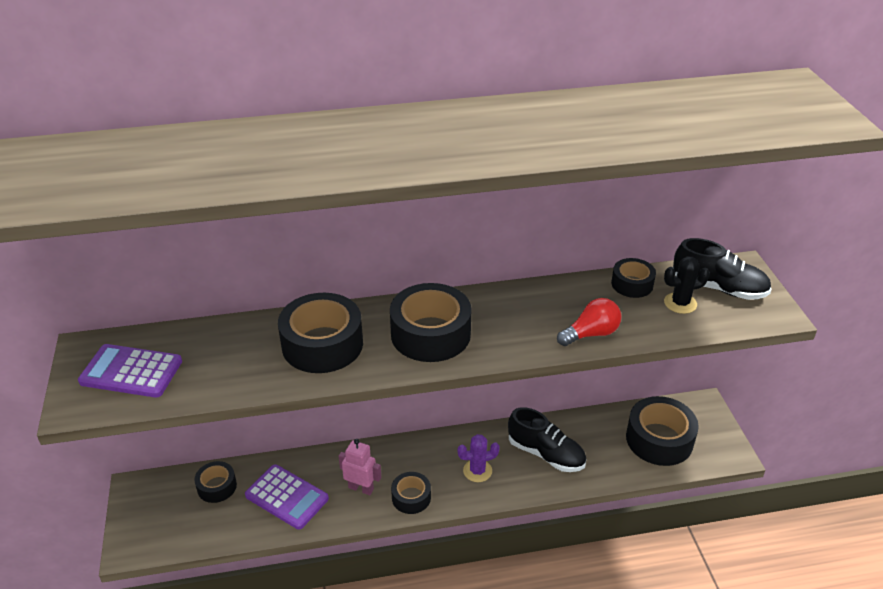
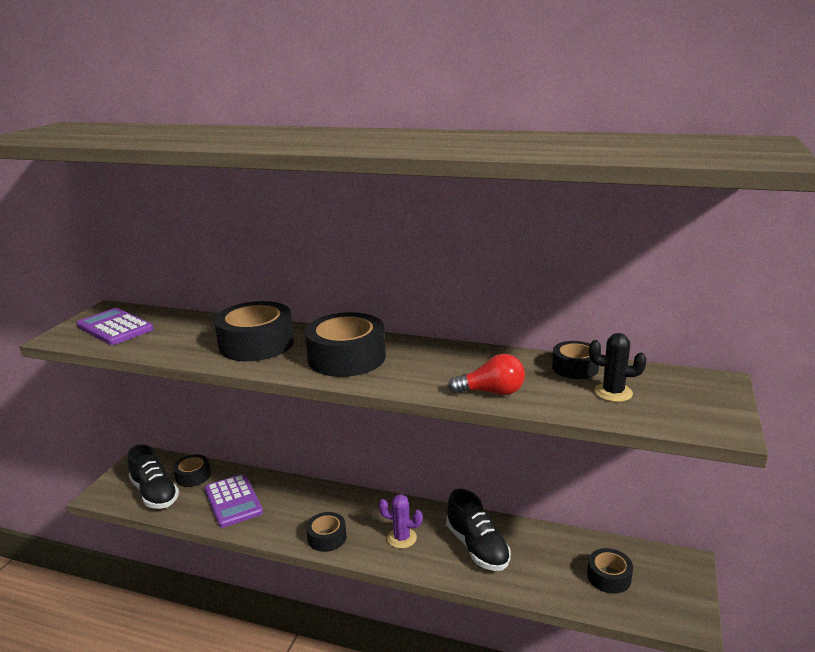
camera: 30 degrees right, 15 degrees down
(361, 488) = (293, 515): pink robot -> none
(659, 439) = (609, 577): black tape -> black tape, size x0.55
(718, 288) = (671, 391): black shoe -> black shoe (155, 493)

